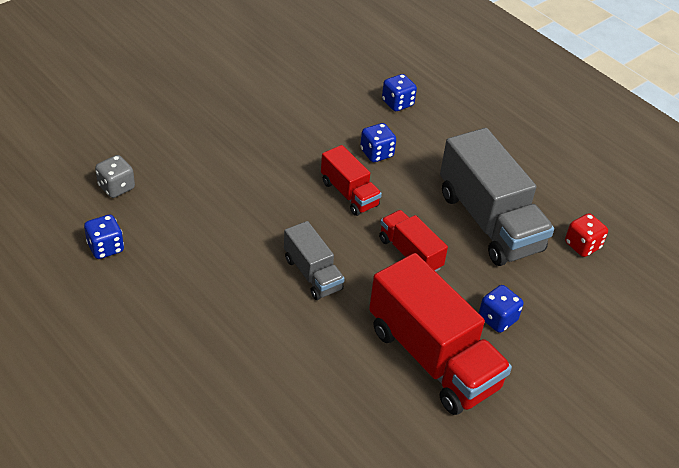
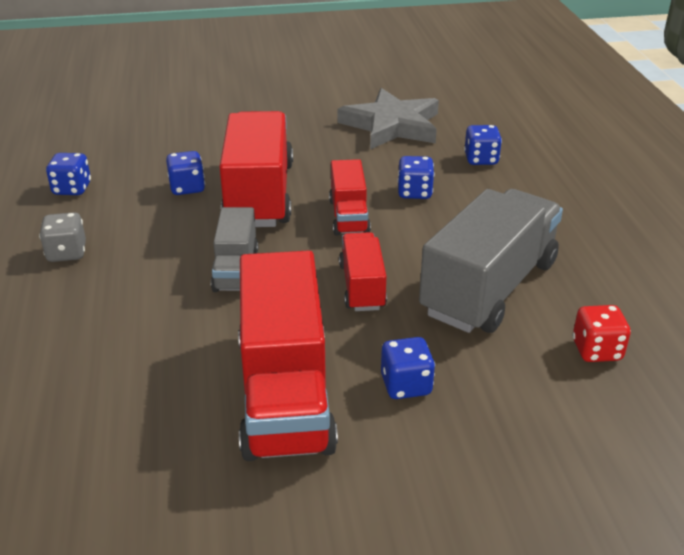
camera: 35 degrees right, 10 degrees down
(116, 187) = (133, 150): grey dice -> grey dice (67, 253)
(202, 211) = (187, 188): none -> blue dice
(265, 197) = (259, 195): none -> red truck
(305, 88) = (392, 125): none -> grey star
(489, 221) = (489, 288): grey truck -> grey truck turned 150 degrees counterclockwise

